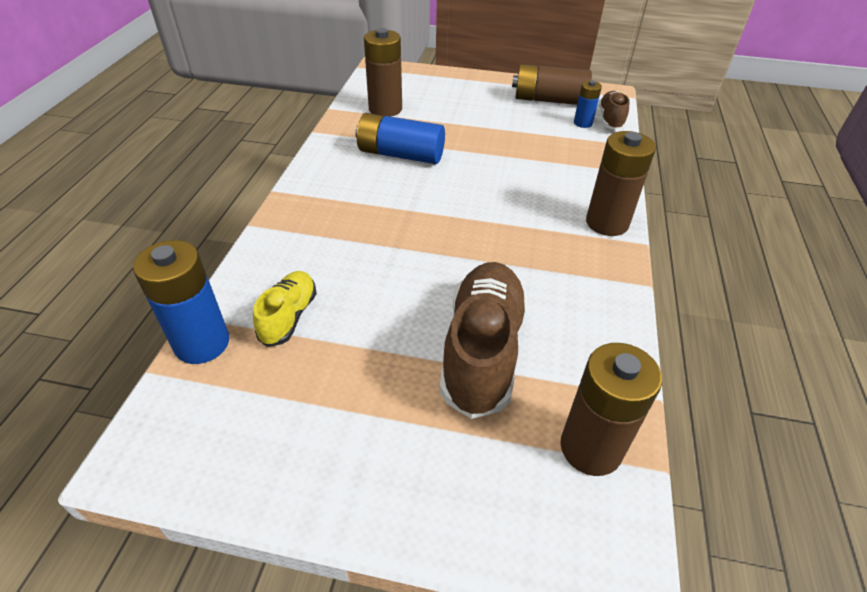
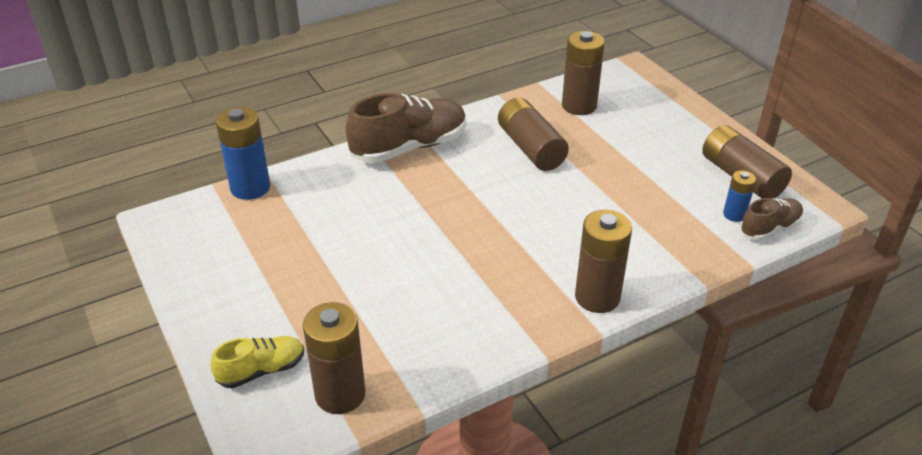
camera: 50 degrees right, 5 degrees down
(289, 317) = (306, 204): yellow shoe -> yellow shoe (262, 370)
(400, 154) = (531, 148): blue battery -> brown battery
(482, 351) = (371, 302): brown shoe -> brown shoe (409, 147)

